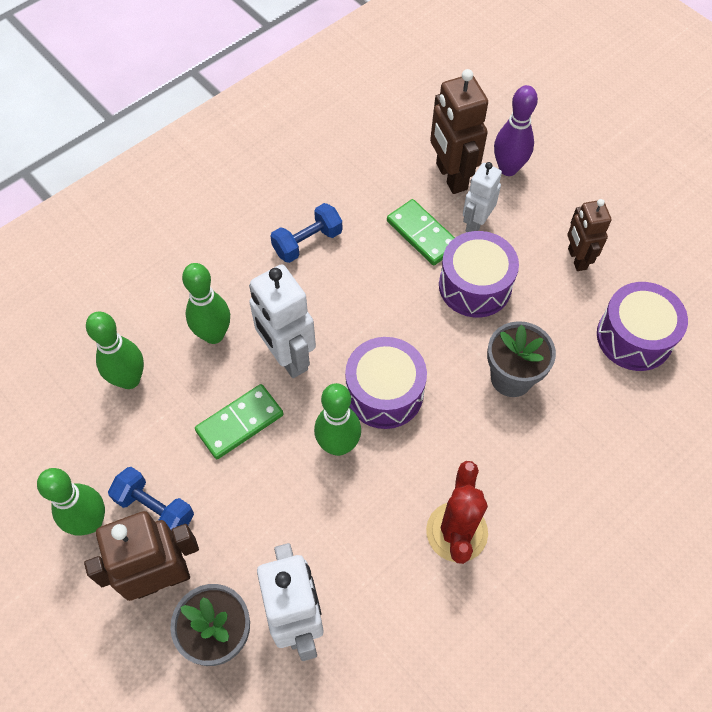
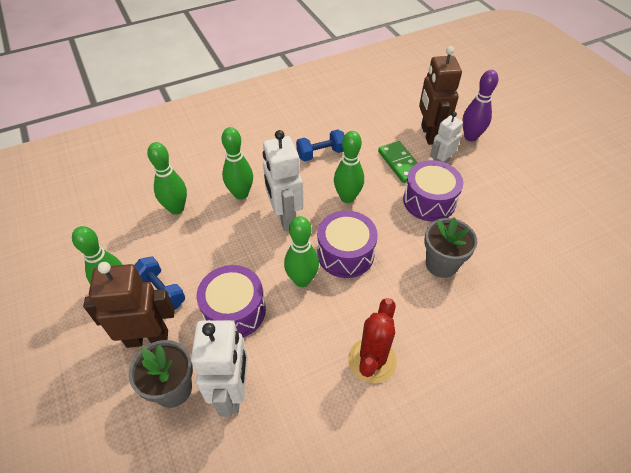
camera: 15 degrees right, 10 degrees down
(239, 423) = (238, 250): green domino -> none
(364, 306) = (347, 197): none -> green bowling pin
(576, 259) = (508, 199): brown robot -> none
(634, 337) = (542, 257): purple drum -> purple drum (234, 311)

